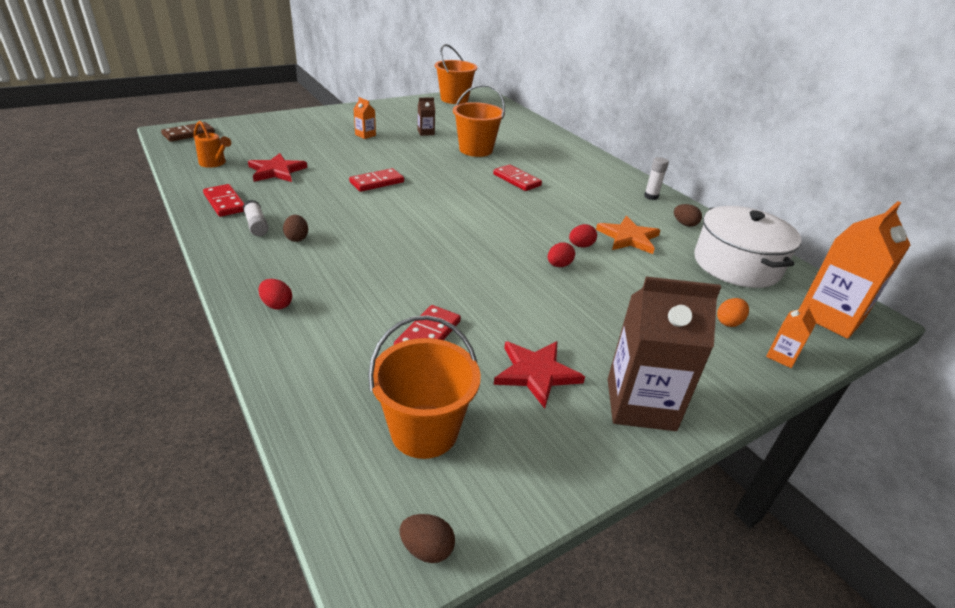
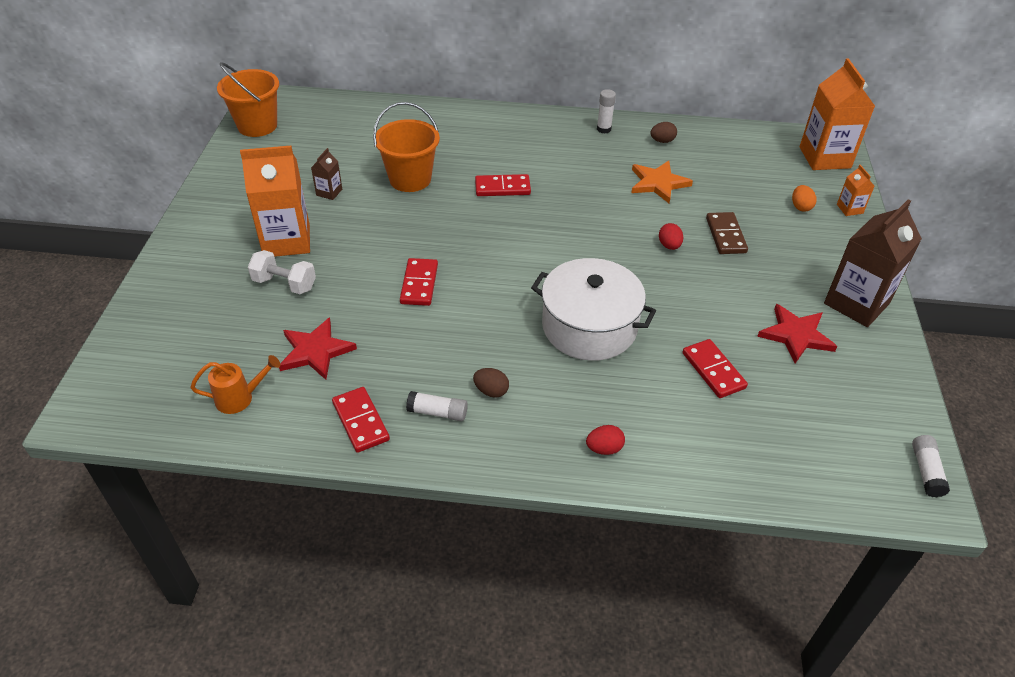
camera: 50 degrees left, 10 degrees up
(189, 134) = (114, 395): brown domino -> brown domino (726, 235)
(225, 203) = (361, 421): red domino -> red domino turned 60 degrees clockwise
(326, 145) = (284, 284): none -> white dumbbell
(365, 135) = (287, 241): orange carton -> orange carton, size x2.21
(424, 431) = (823, 424): orange bucket -> none
(427, 549) = (926, 471): brown egg -> white glue stick
(581, 246) = (650, 216): red egg -> none
(736, 264) = (737, 154): white pot -> white pot (589, 326)

